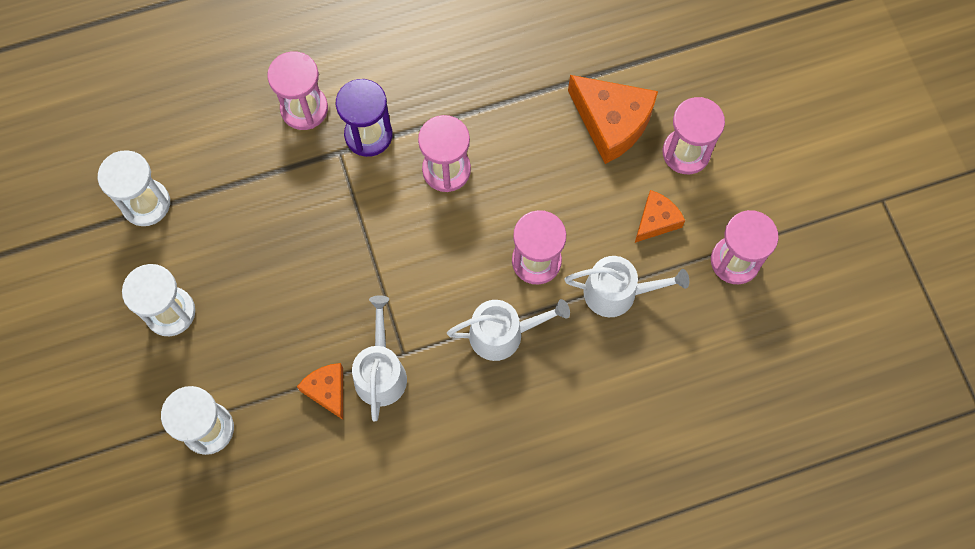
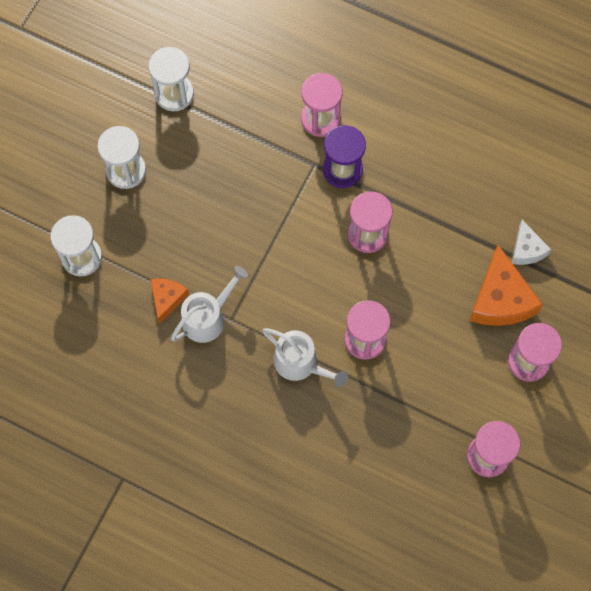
camera: 45 degrees right, 0 degrees up
(590, 62) = (526, 249): none -> white cheese
(617, 292) = (394, 405): white watering can -> none
(656, 220) = (464, 385): orange cheese -> none

